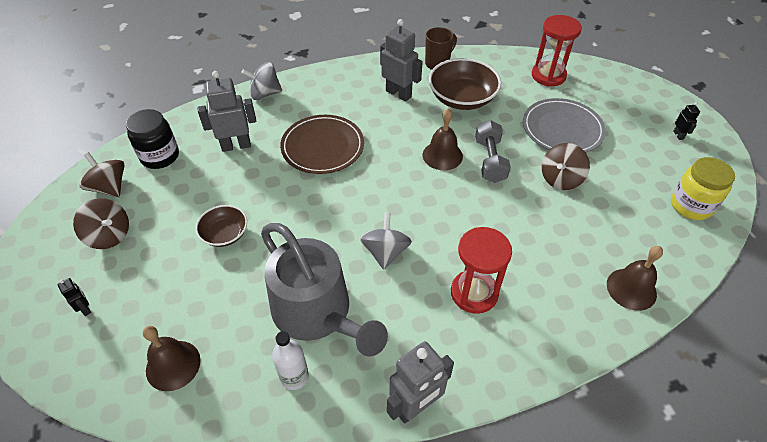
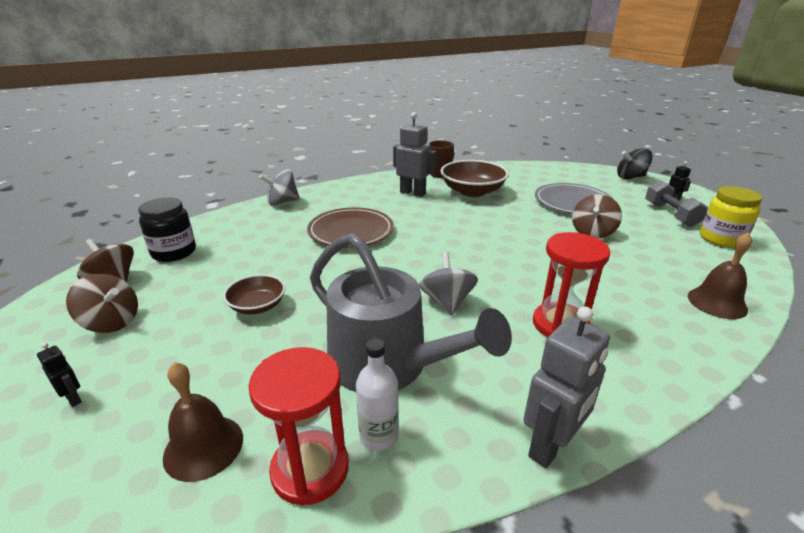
camera: 10 degrees left, 20 degrees down
(236, 145) = (259, 238): grey robot -> none
(442, 155) = (472, 227): brown bell -> none
(489, 160) = (519, 226): grey dumbbell -> grey dumbbell (670, 214)
(548, 75) = (540, 174): red hourglass -> red hourglass (310, 469)
(649, 93) = (630, 177): none -> black spinning top

